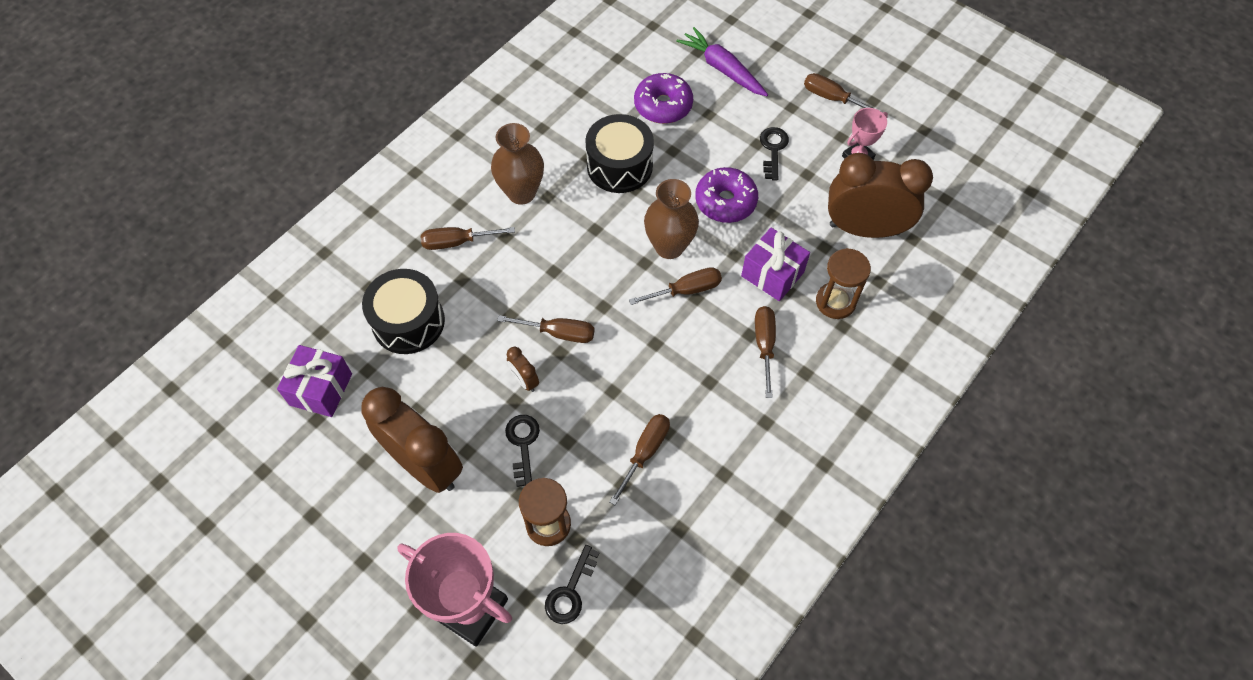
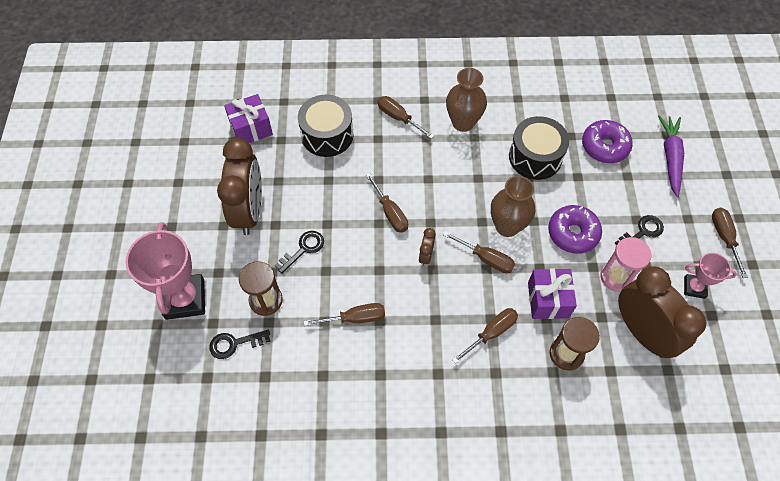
camera: 50 degrees right, 0 degrees up
(524, 380) = (344, 219): brown clock -> brown clock (426, 256)
(797, 204) = (616, 277): none -> pink hourglass

